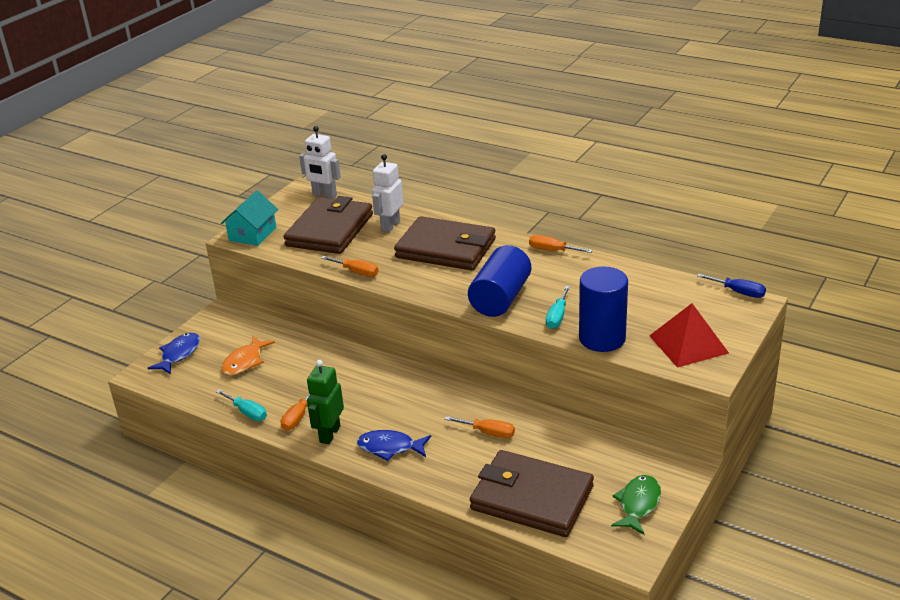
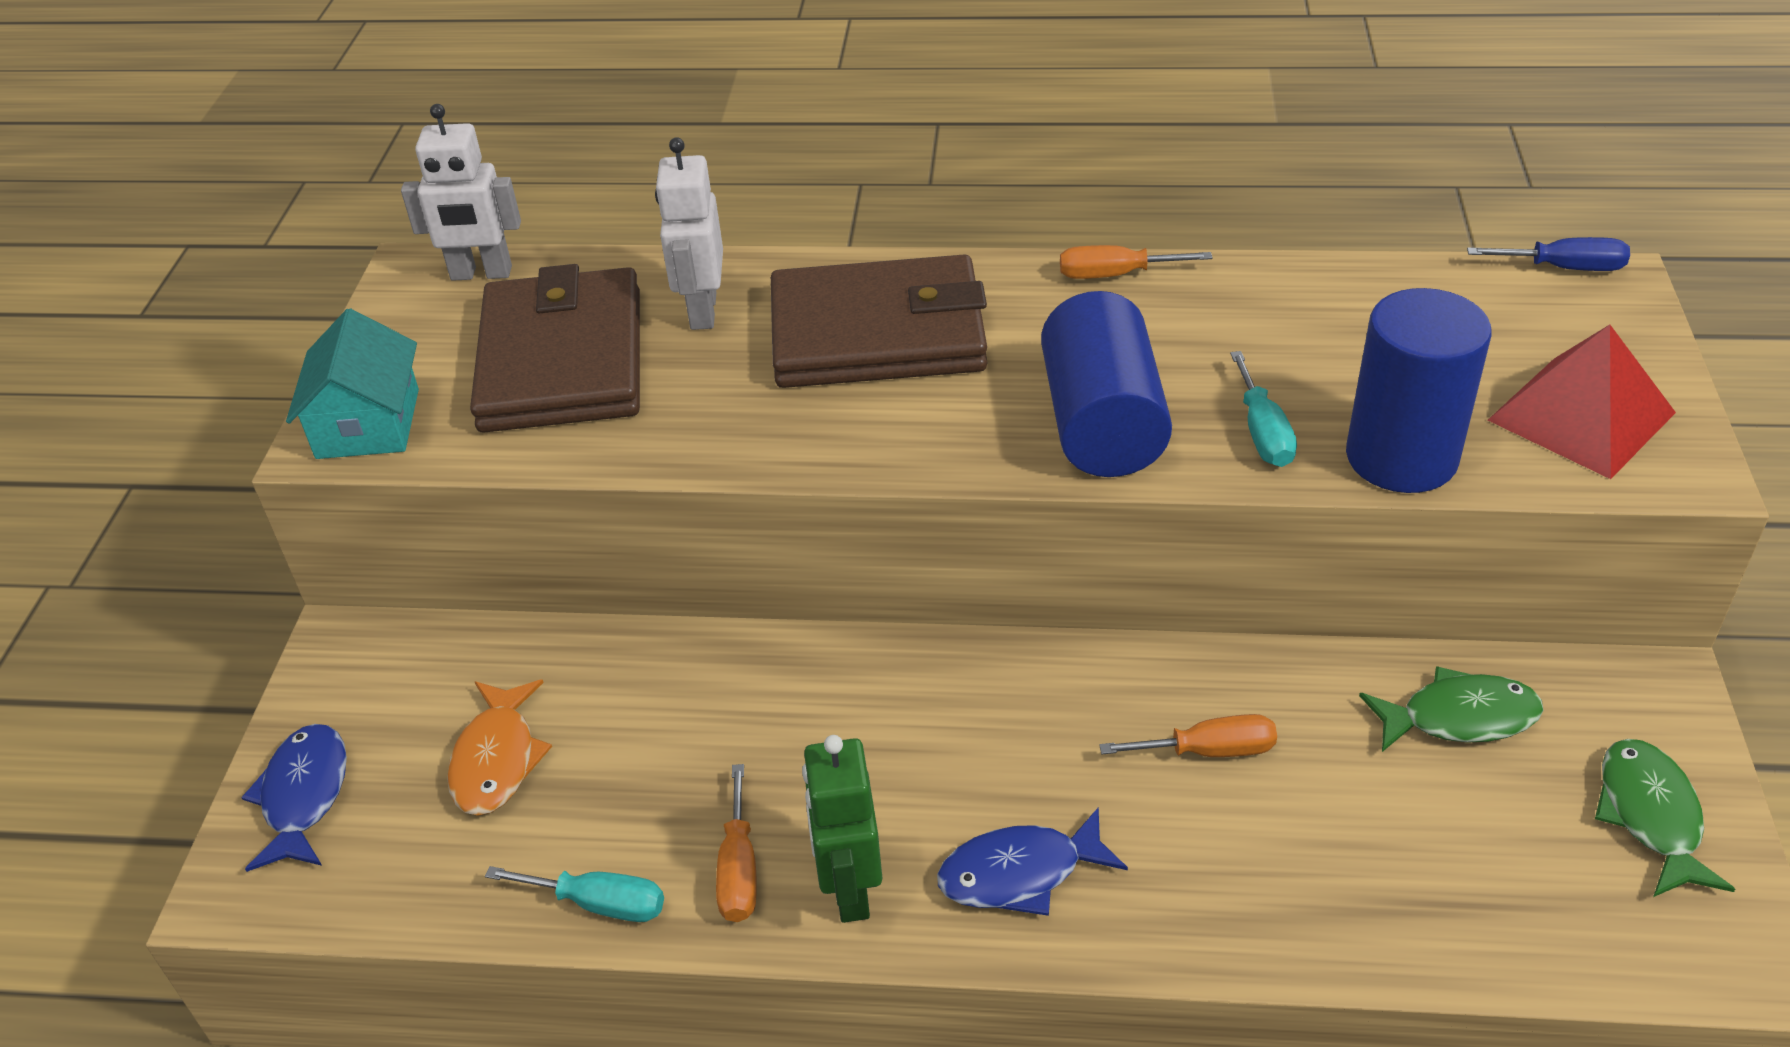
camera: 25 degrees left, 10 degrees up
(356, 272) = (713, 453): orange screwdriver -> none
(532, 498) = (1429, 887): brown wallet -> none
(593, 451) = (1459, 717): none -> green fish

